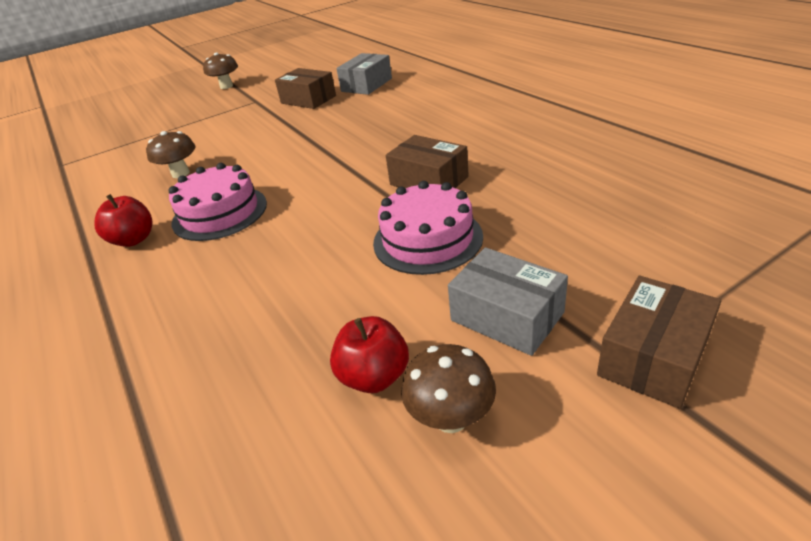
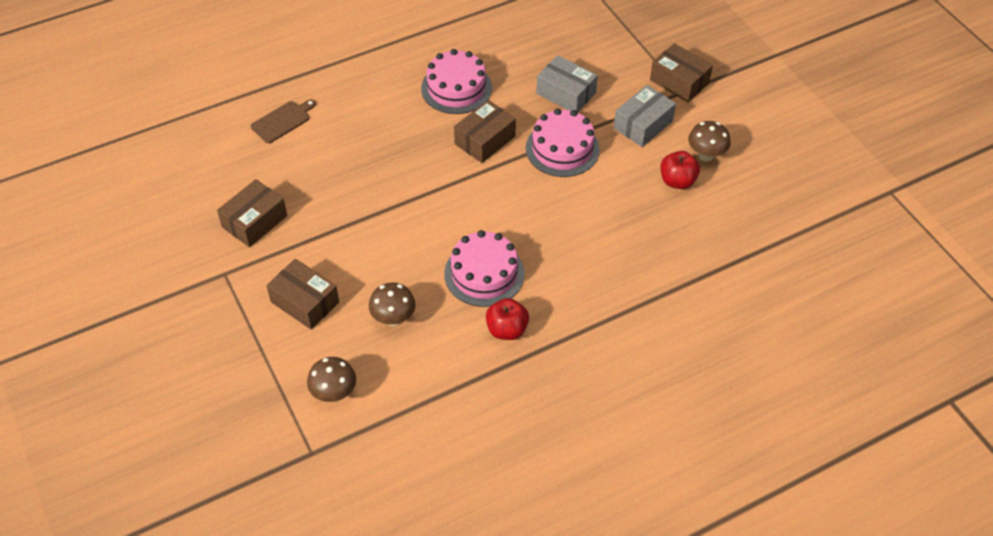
camera: 90 degrees left, 15 degrees up
(216, 133) = (305, 302): none -> brown box
(226, 86) = (142, 314): brown mushroom -> brown mushroom (334, 393)
(366, 85) = (244, 169): grey box -> grey box (566, 93)
(427, 86) = (282, 121): none -> brown cutting board
(511, 150) = (456, 88): none -> pink cake

